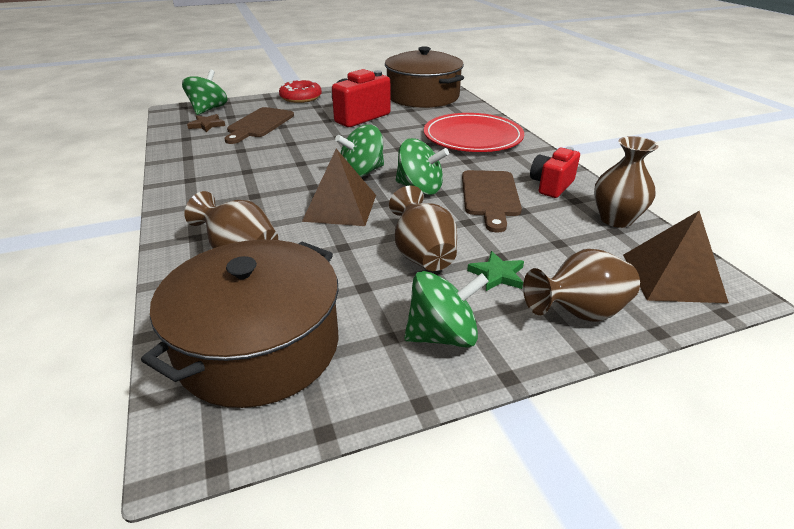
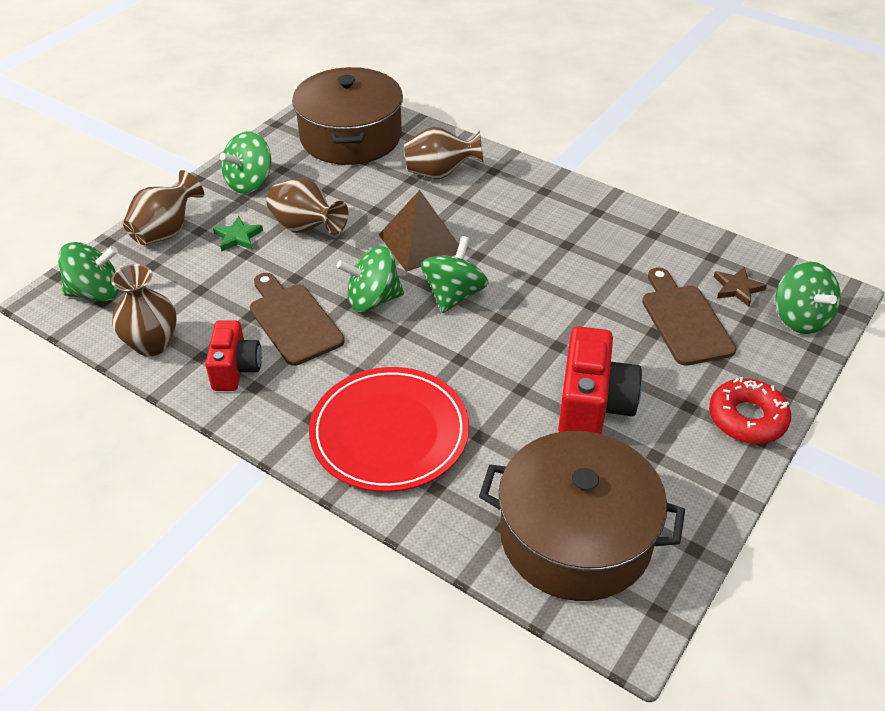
camera: 145 degrees right, 10 degrees up
(672, 277) = (96, 292): brown pyramid -> green spinning top

